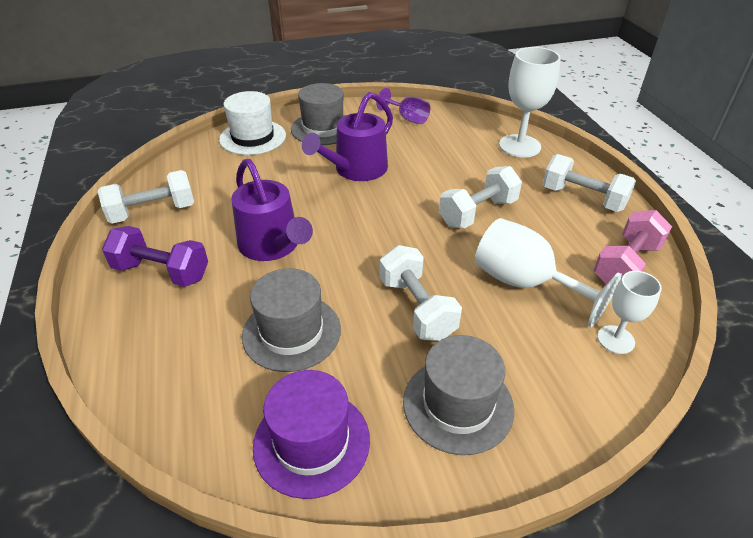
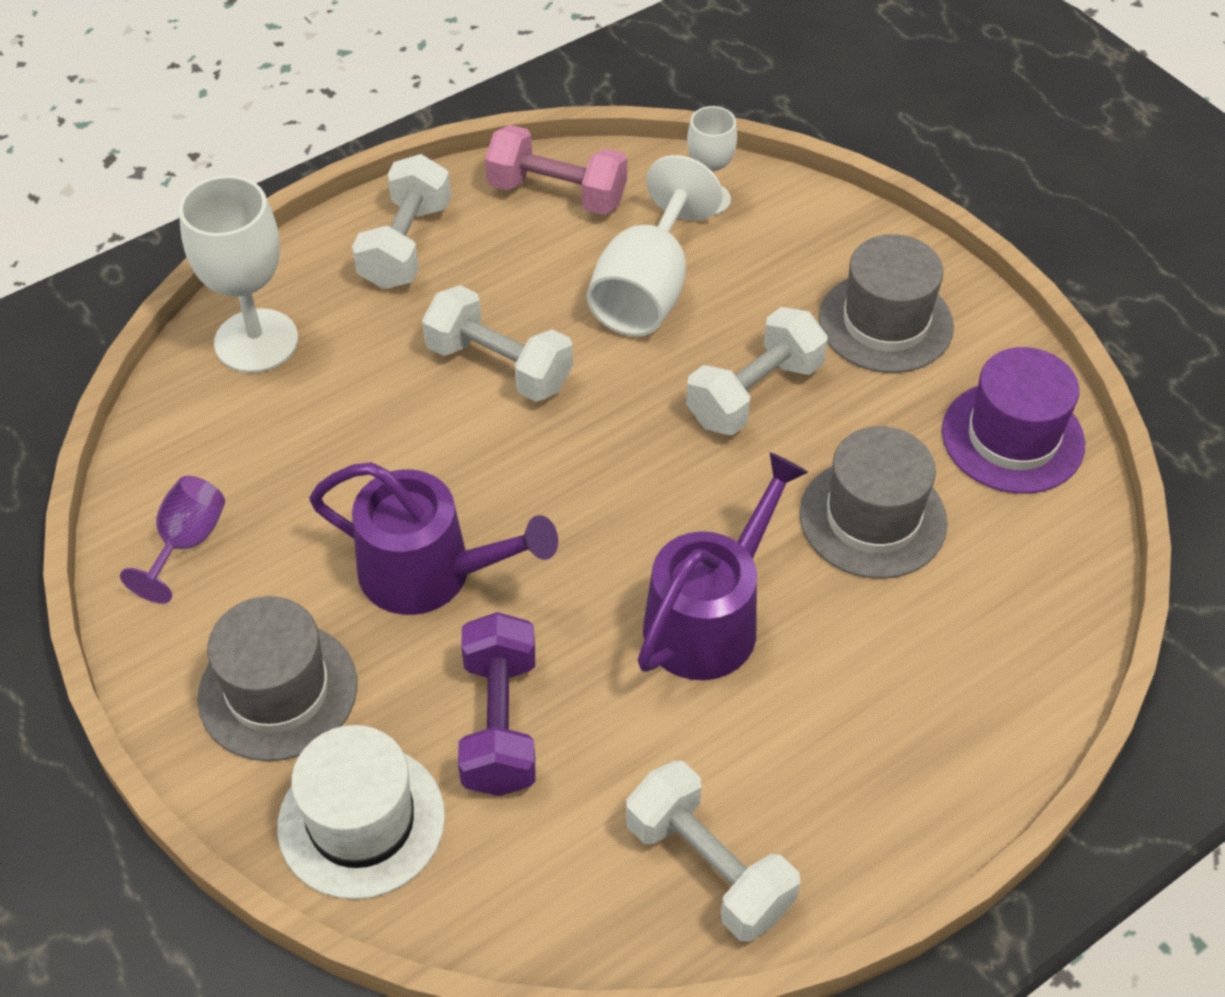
camera: 110 degrees left, 10 degrees up
(161, 272) = (850, 751): purple dumbbell -> purple dumbbell (500, 723)

